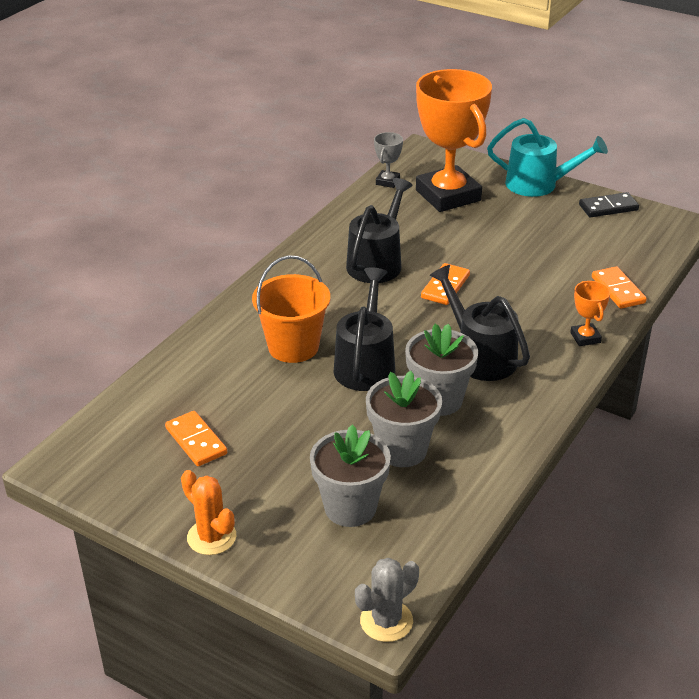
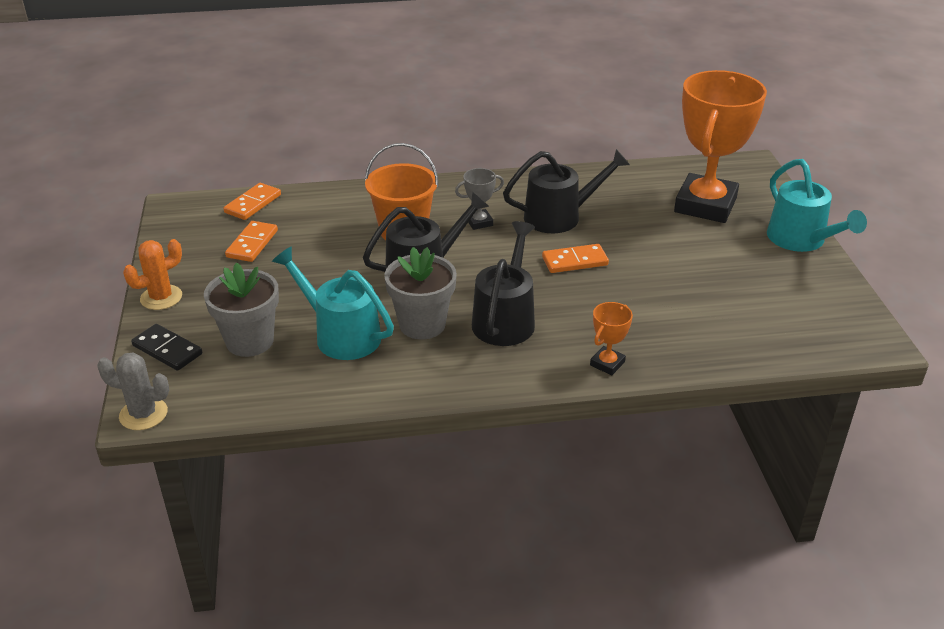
camera: 50 degrees right, 0 degrees up
(211, 537) = (161, 297): orange cactus -> orange cactus turned 45 degrees clockwise
(387, 181) = (677, 170): grey trophy -> grey trophy (479, 222)
(402, 450) = (341, 335): grey flower pot -> turquoise watering can
(608, 207) = (831, 292): black domino -> black domino (167, 350)
(618, 290) = (706, 352): orange domino -> orange domino (253, 204)

